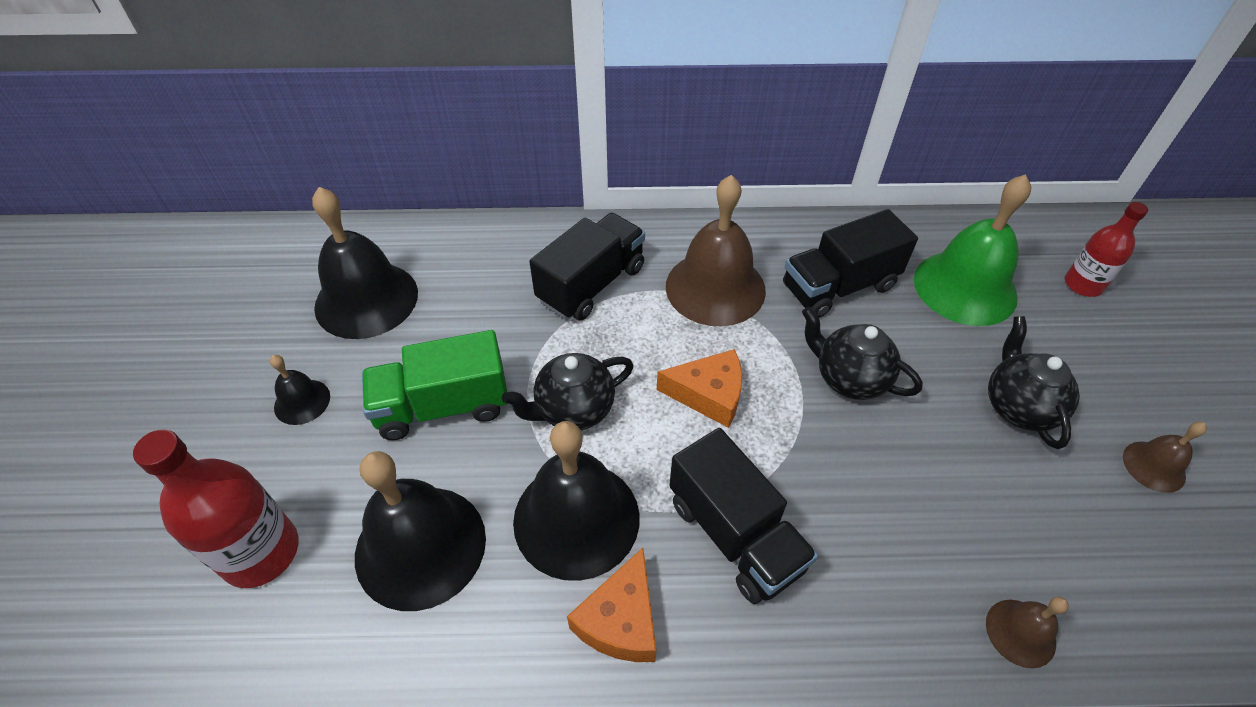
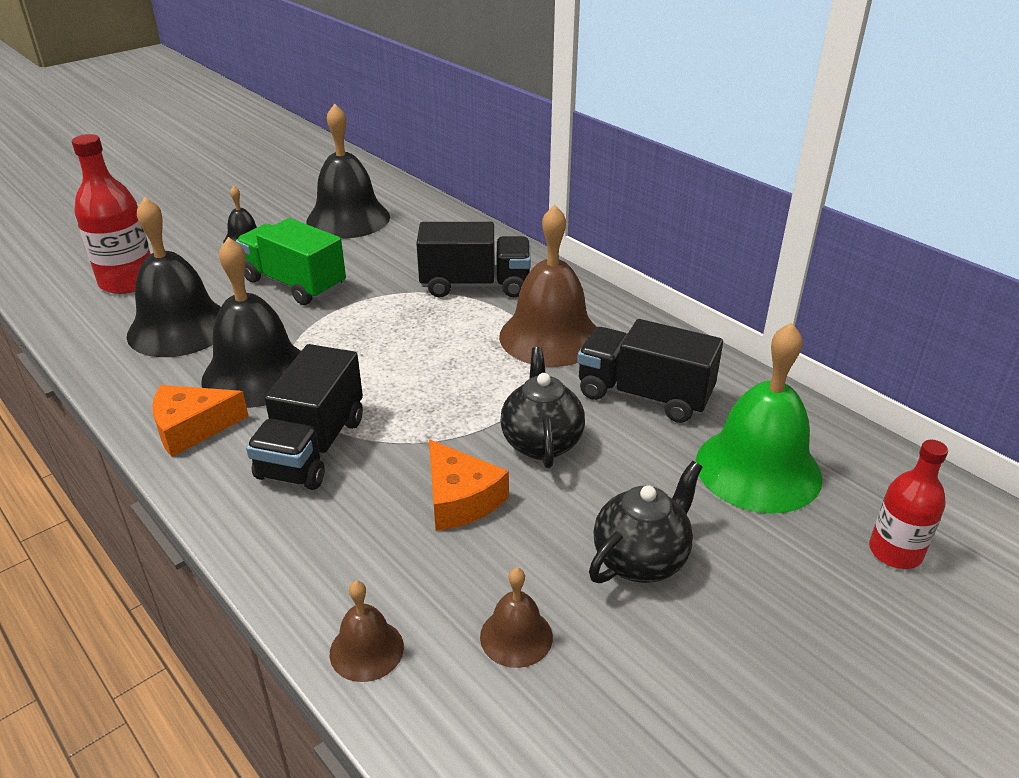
camera: 50 degrees right, 15 degrees down
(573, 410) = (348, 331): black teapot -> none
(709, 394) = (434, 380): orange cheese -> orange cheese (460, 499)
(1154, 466) = (686, 693): brown bell -> brown bell (516, 636)

